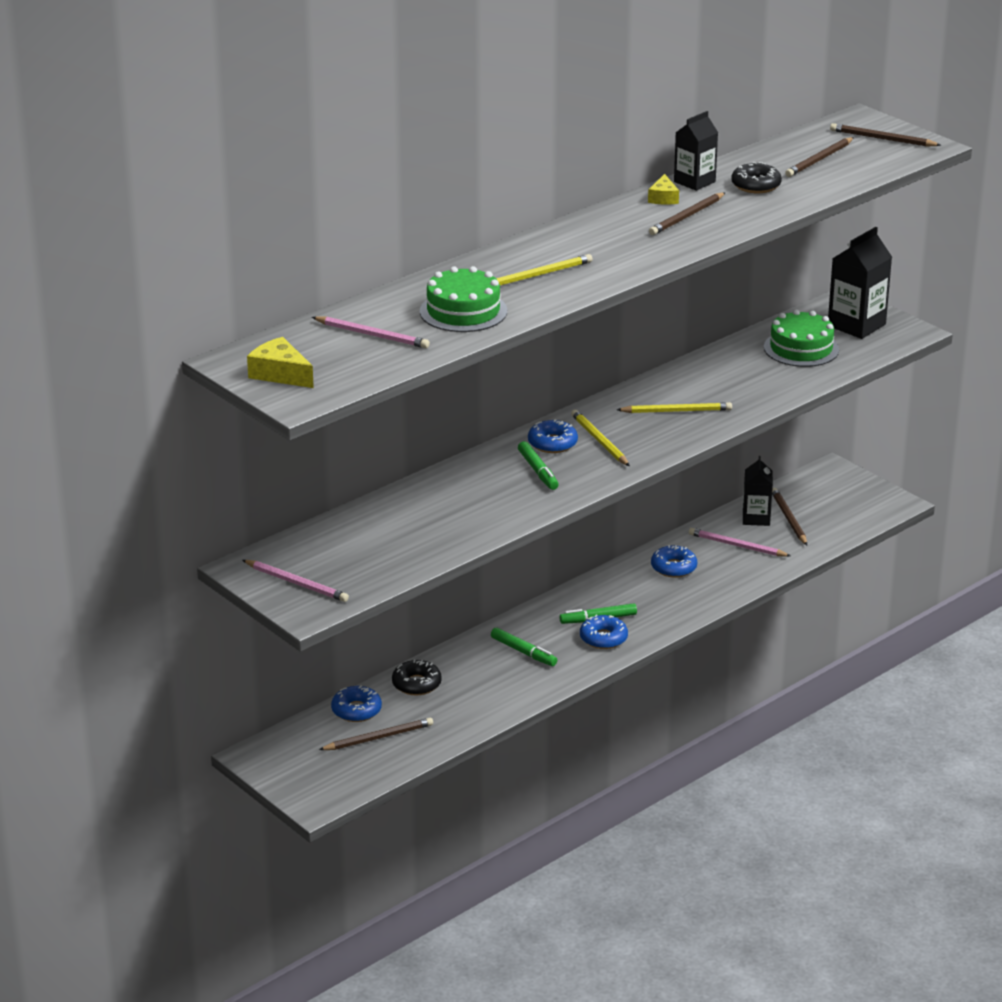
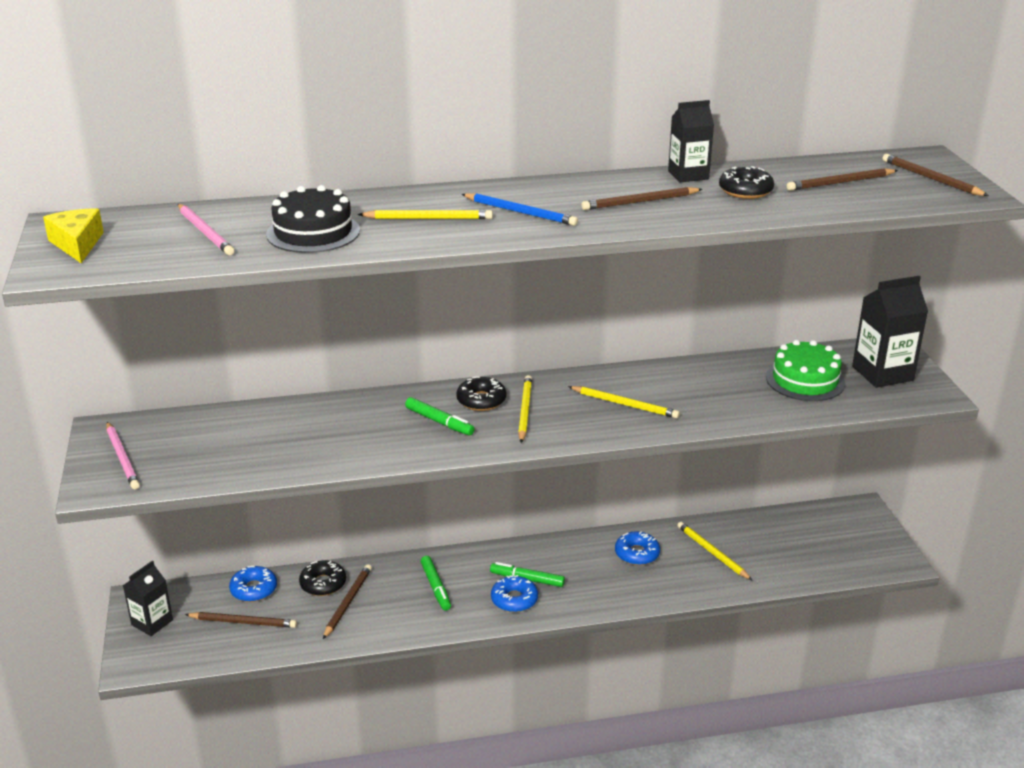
camera: 30 degrees right, 0 degrees up
(463, 311) = (313, 232): green cake -> black cake
(538, 471) = (439, 422): green marker -> green marker turned 60 degrees counterclockwise
(552, 443) = (481, 400): blue donut -> black donut
(605, 250) = (520, 212): none -> blue pencil
(663, 198) = (639, 182): yellow cheese -> none
(737, 546) = (712, 553): pink pencil -> yellow pencil
(756, 518) = (752, 532): black carton -> black carton (152, 622)
(788, 519) = (782, 543): brown pencil -> brown pencil (347, 602)

